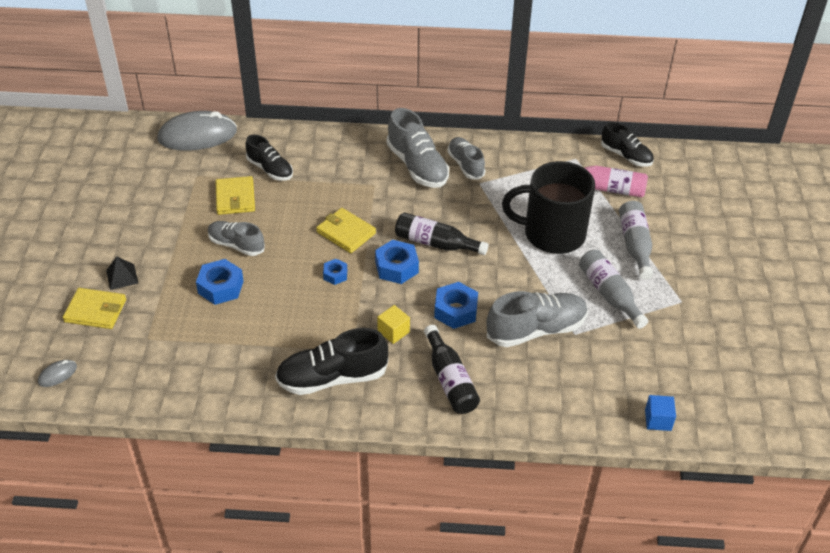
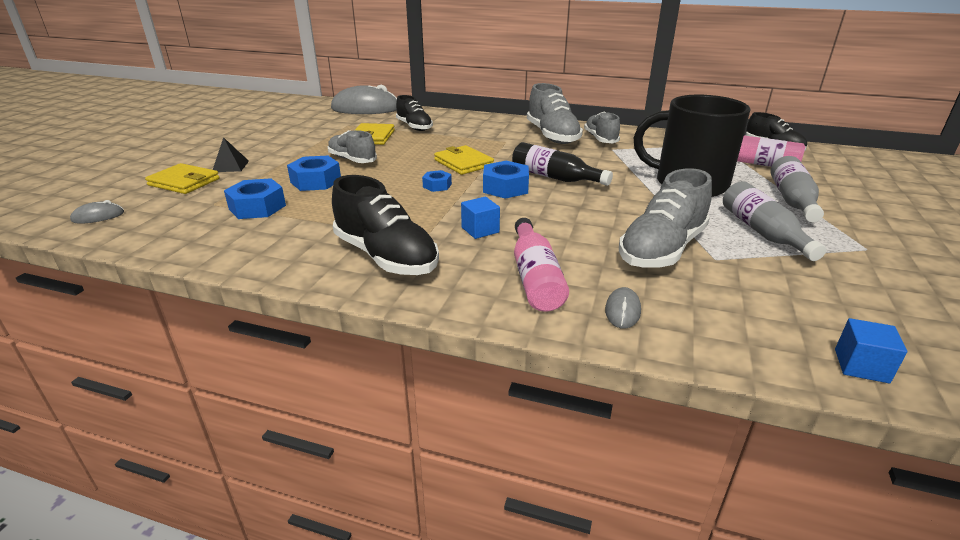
camera: 15 degrees right, 15 degrees down
(332, 378) = (386, 256): black shoe -> black shoe turned 135 degrees counterclockwise
(393, 331) = (480, 230): yellow cube -> blue cube
(450, 380) = (535, 278): black bottle -> pink bottle
(455, 310) = (561, 223): blue nut -> blue nut (257, 207)
(515, 401) = (622, 311): none -> grey mouse
(536, 330) = (662, 249): grey shoe -> grey shoe turned 135 degrees clockwise

